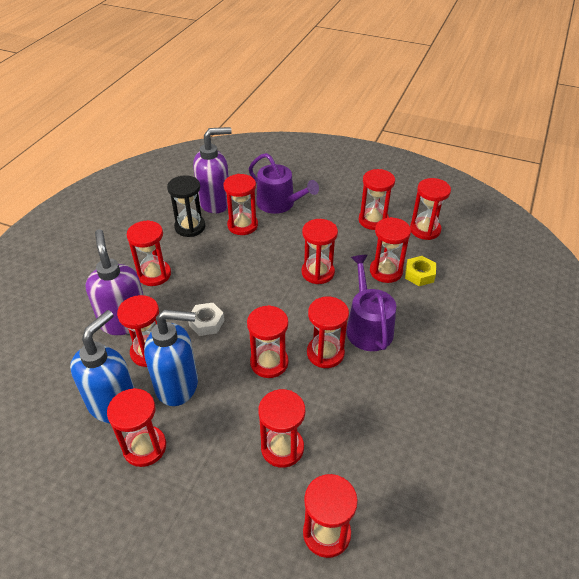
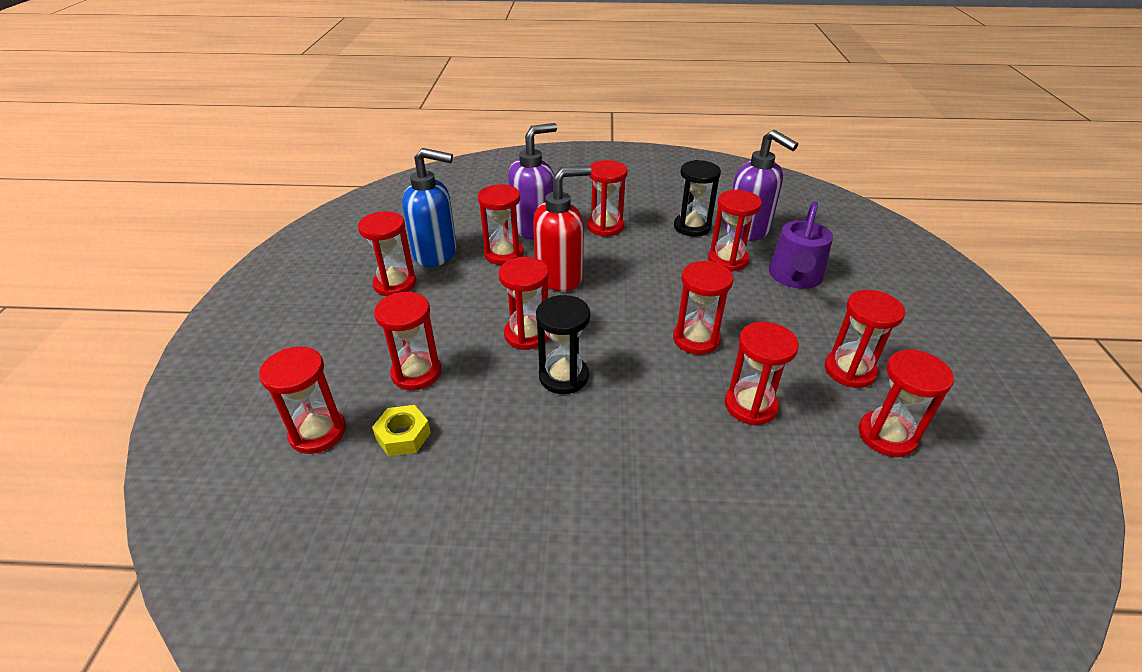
camera: 70 degrees right, 5 degrees down
(178, 385) = (471, 282): blue soap dispenser -> none
(206, 323) = (560, 277): white nut -> red soap dispenser
(325, 353) = (563, 376): red hourglass -> black hourglass
(368, 327) = (630, 407): purple watering can -> none
(419, 274) = (774, 446): yellow nut -> yellow nut (403, 436)

